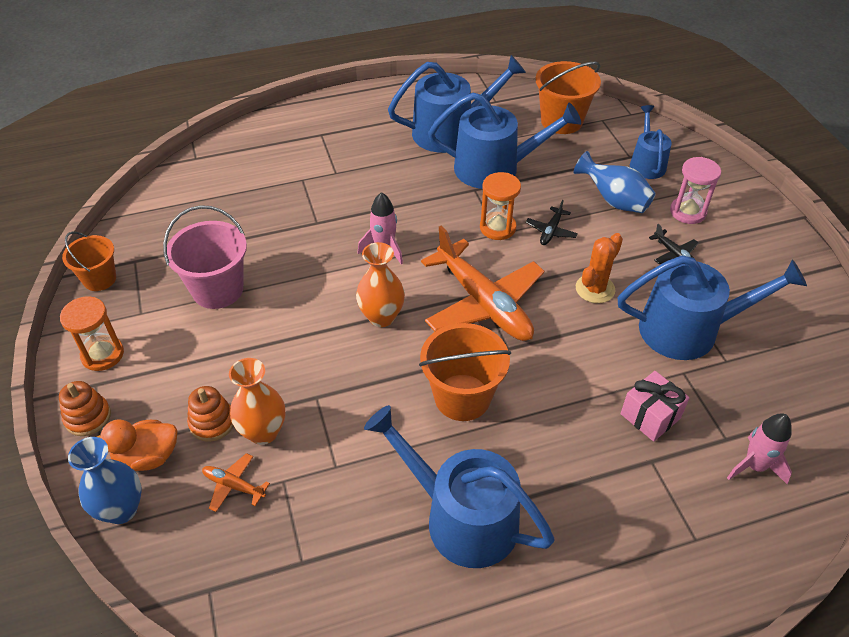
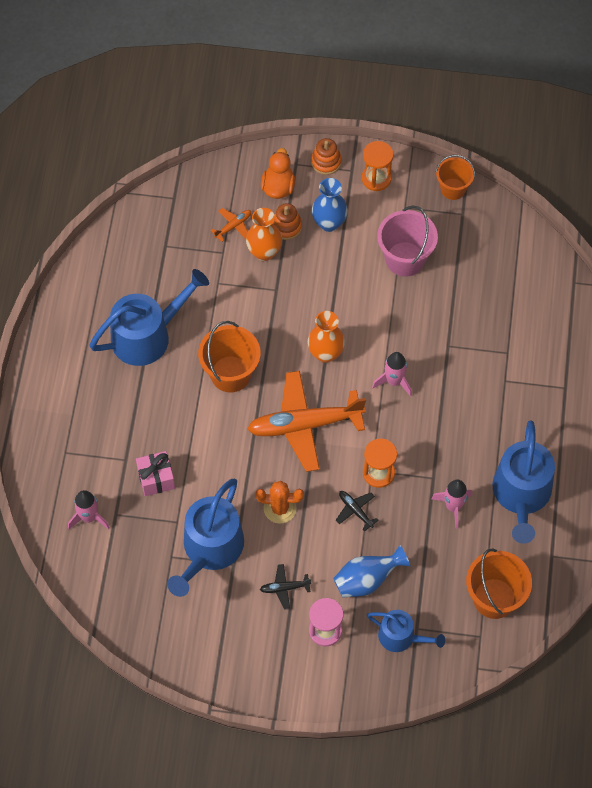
camera: 115 degrees right, 15 degrees up
(121, 509) = (248, 167): blue vase -> blue vase (329, 223)
(495, 168) = (453, 507): blue watering can -> pink rocket
(595, 289) = (280, 508): orange cactus -> orange cactus turned 60 degrees counterclockwise

